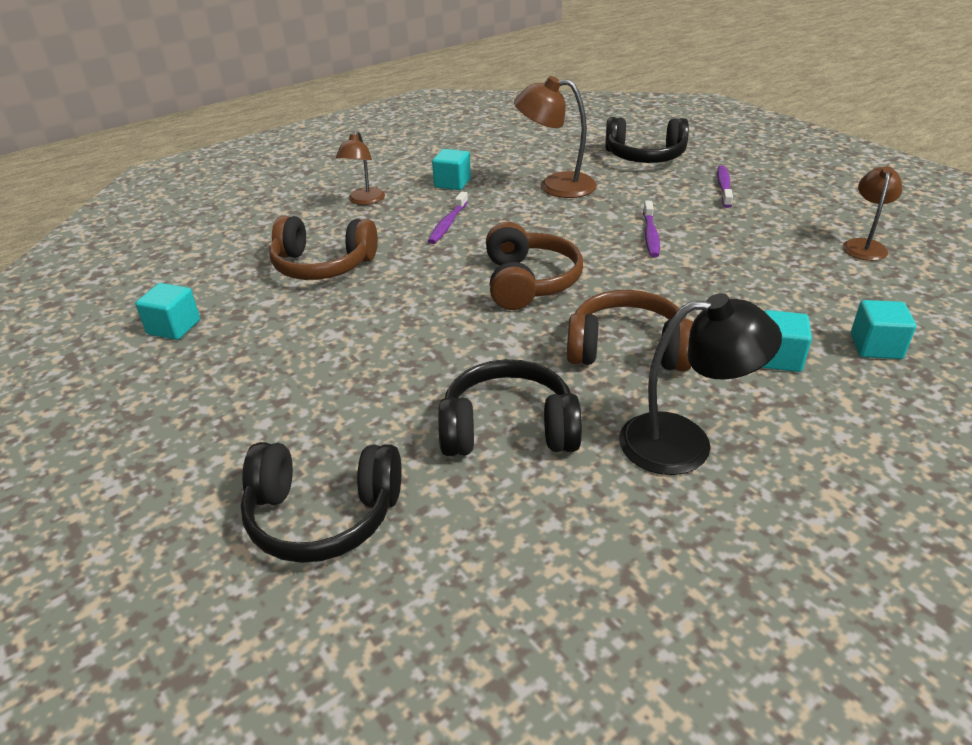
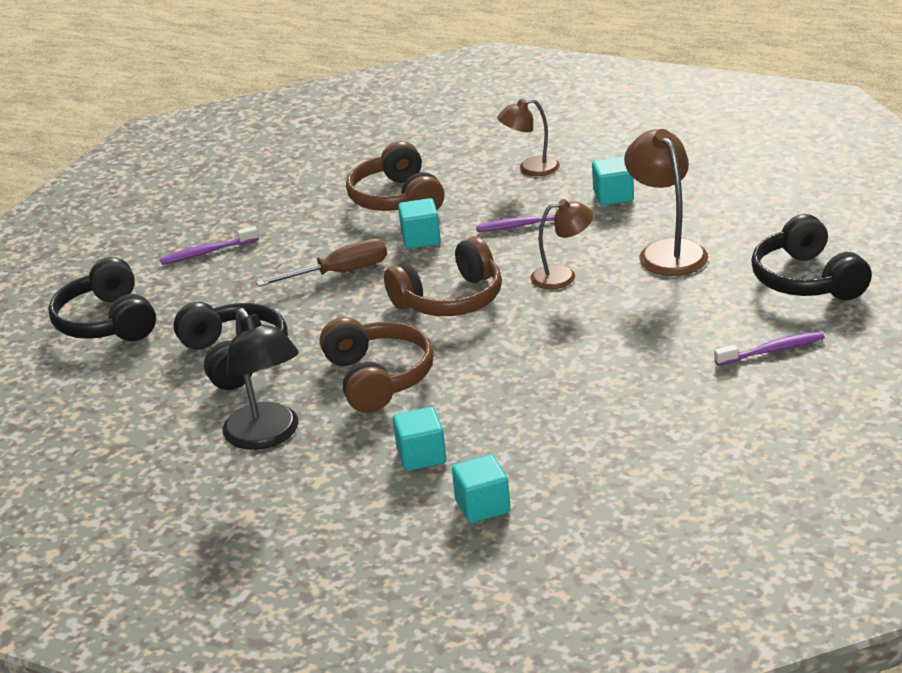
camera: 65 degrees right, 5 degrees down
(174, 327) = (262, 182): turquoise cube -> turquoise cube (421, 239)
(415, 325) = (339, 273): none -> brown screwdriver
(650, 235) = (602, 335): purple toothbrush -> purple toothbrush (207, 252)
(864, 245) = (702, 470): brown lamp -> brown lamp (563, 276)

